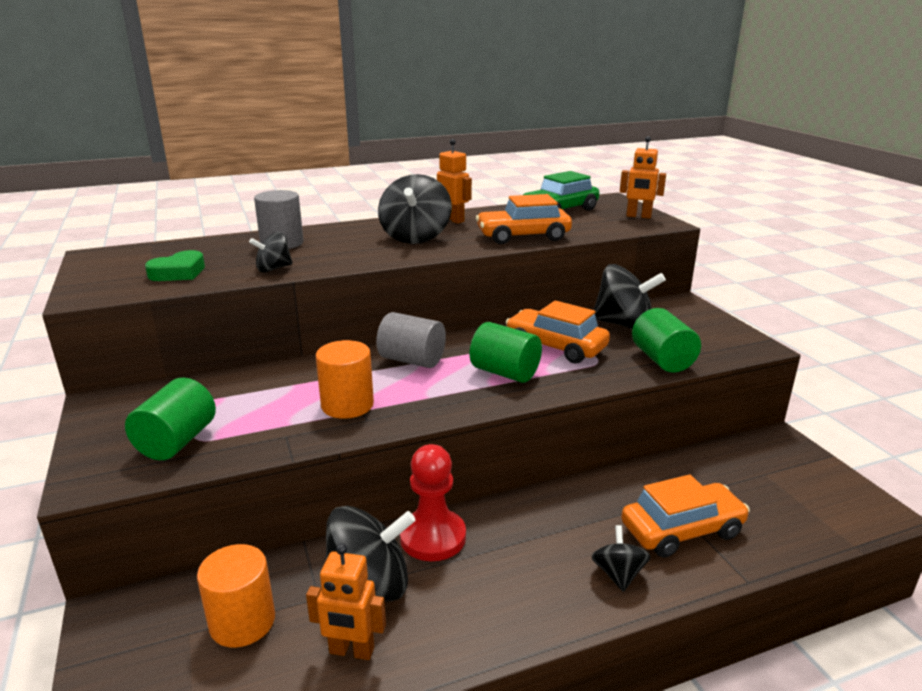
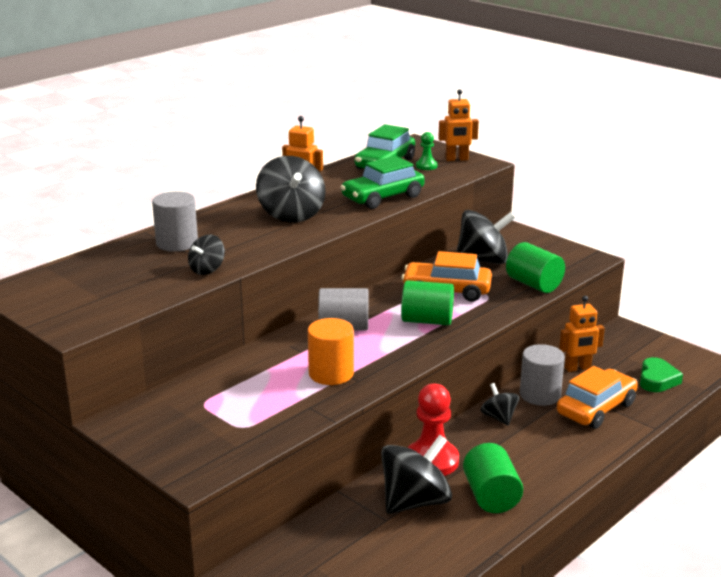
camera: 25 degrees left, 0 degrees up
(177, 441) = (227, 433): green cylinder -> green cylinder (491, 496)
(179, 272) = (125, 290): green heart -> green heart (657, 380)
(242, 622) = (348, 549): orange cylinder -> none
(351, 651) = (440, 540): orange robot -> orange robot (577, 368)
(523, 236) = (383, 197): orange car -> green car
(600, 217) = (426, 166): none -> green pawn
(618, 574) = (574, 447): black spinning top -> black spinning top (499, 417)
(622, 492) = (540, 395): none -> grey cylinder

